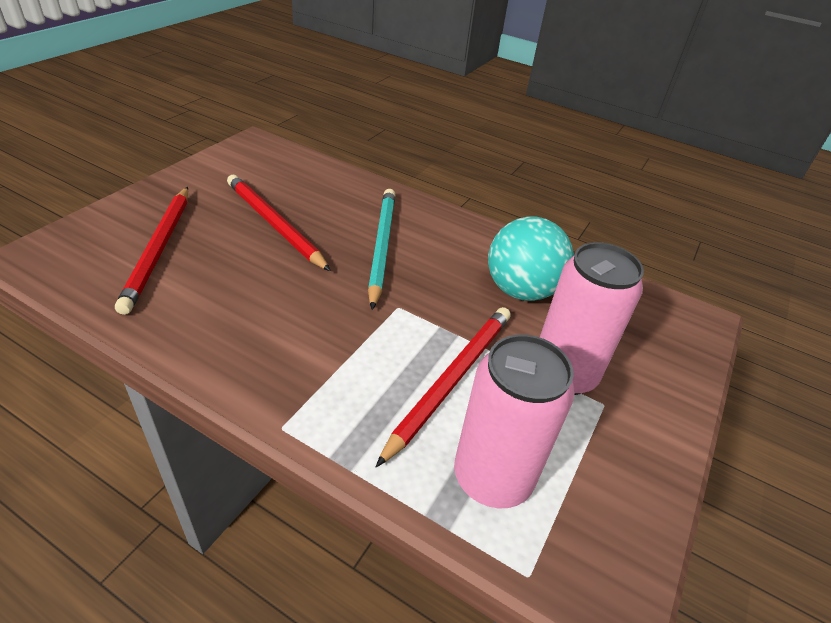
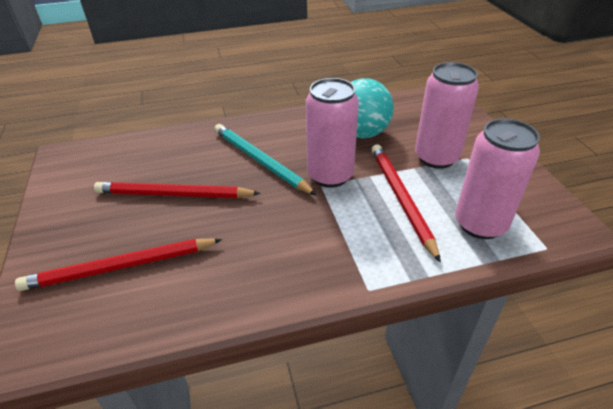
camera: 40 degrees left, 0 degrees up
(159, 249) = (121, 267): red pencil -> red pencil turned 120 degrees clockwise
(420, 305) = (330, 175): none -> pink can

